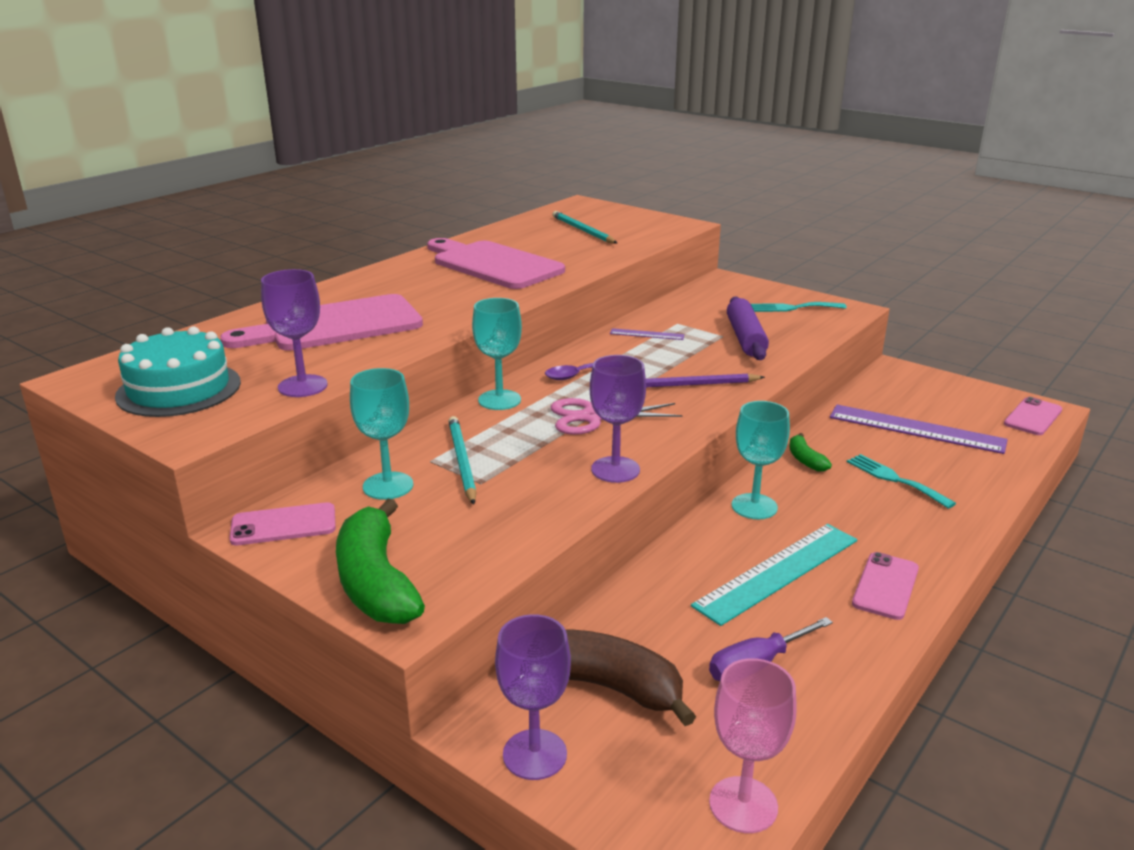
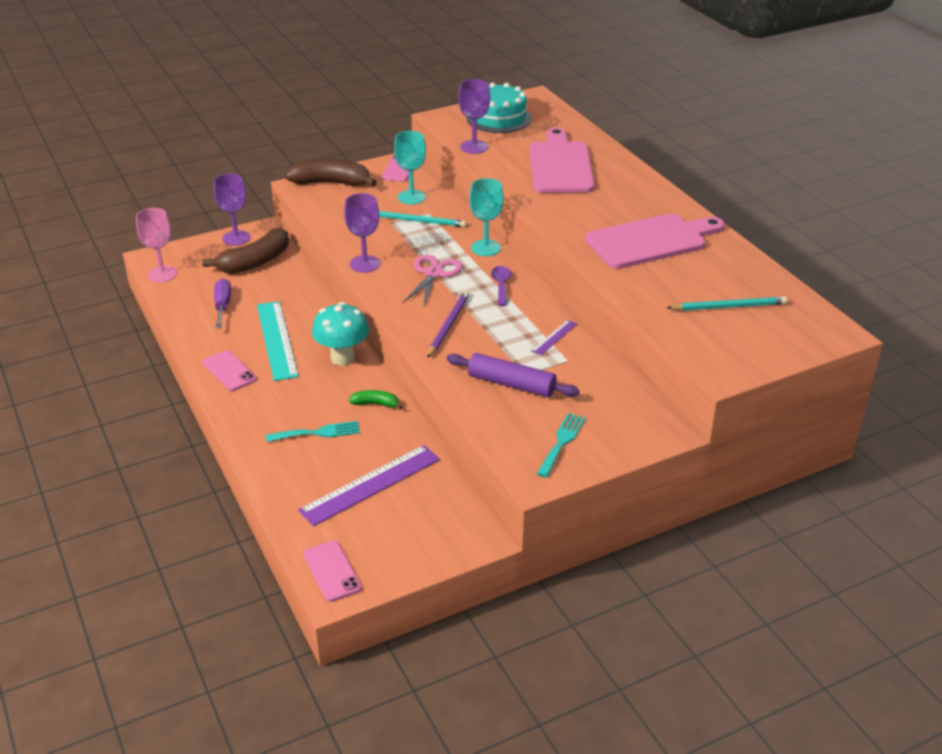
camera: 115 degrees right, 10 degrees up
(376, 582) = (331, 183): green banana -> brown banana
(754, 506) = (342, 358): turquoise goblet -> turquoise mushroom

